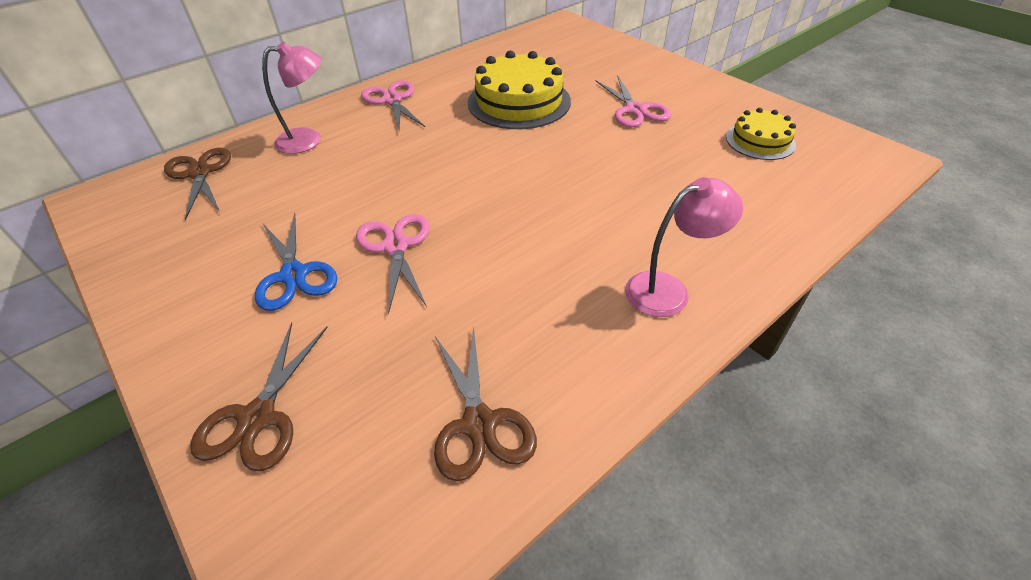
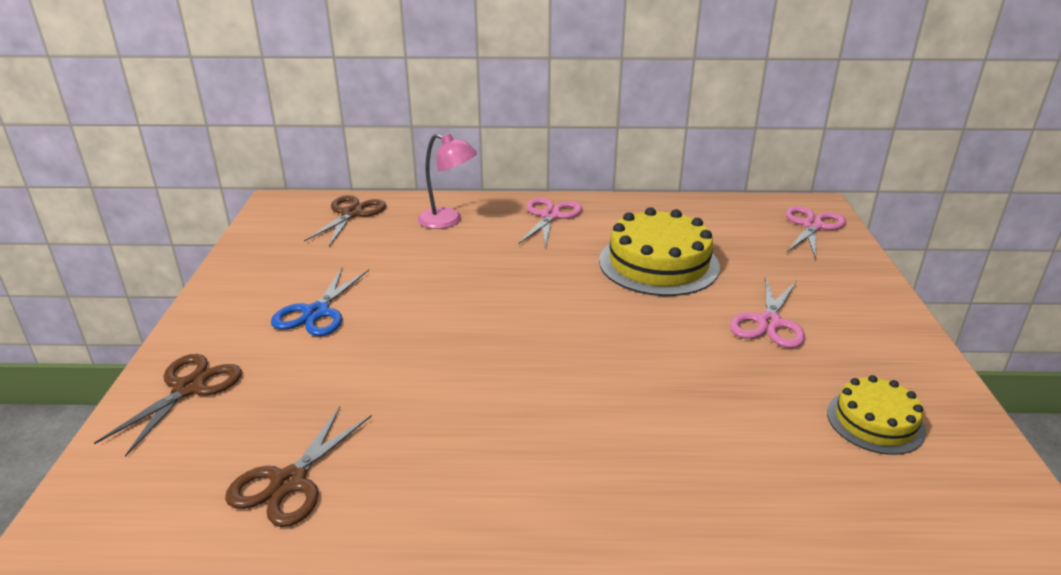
camera: 40 degrees right, 15 degrees down
(257, 417) = (189, 388): brown scissors -> brown scissors turned 150 degrees clockwise
(396, 246) = (401, 330): pink scissors -> pink scissors (812, 226)
(668, 290) = (558, 490): pink lamp -> none

